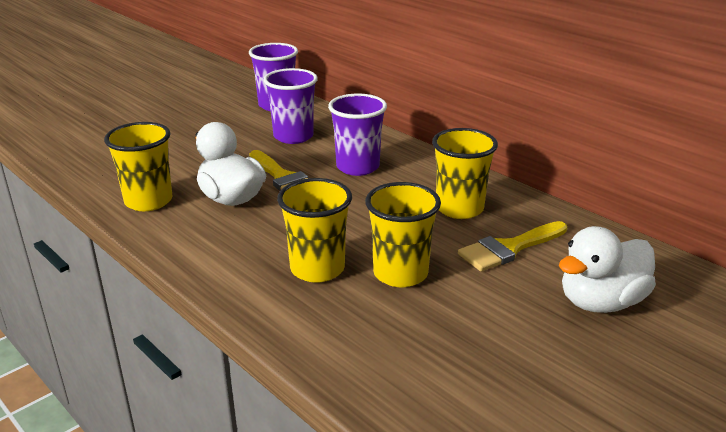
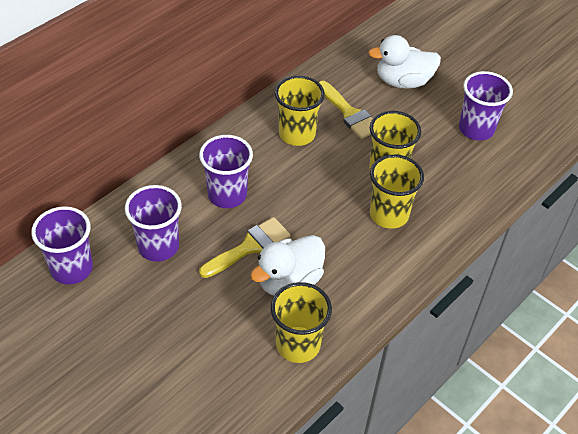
camera: 95 degrees left, 20 degrees up
(505, 374) = (476, 129): none -> purple cup
(601, 302) = (403, 81): white duck -> white duck turned 120 degrees clockwise

